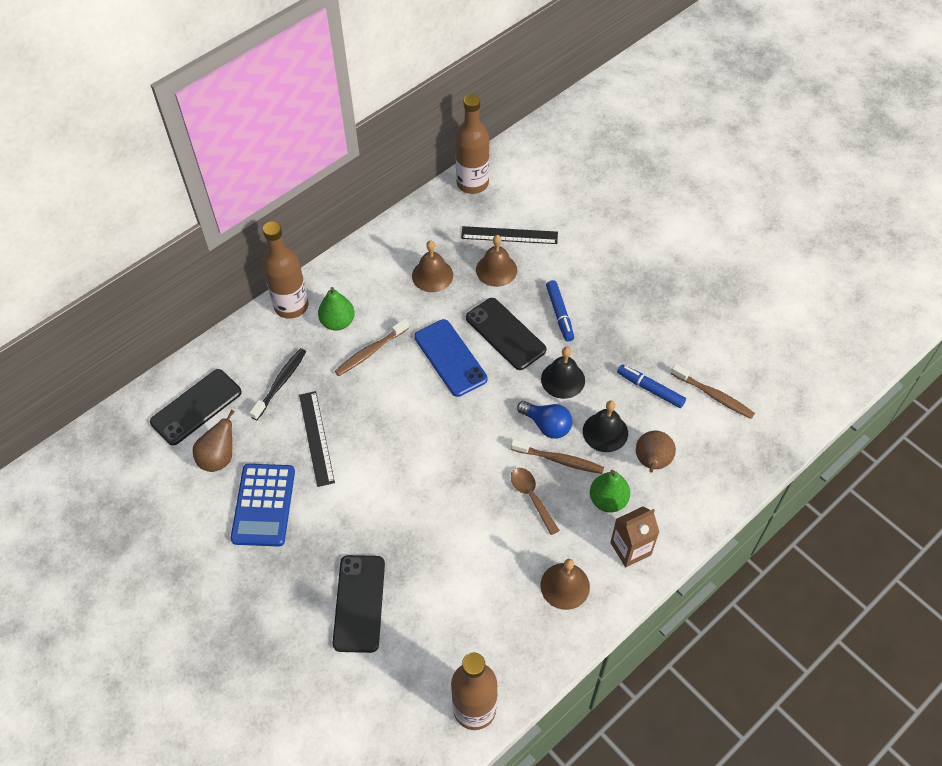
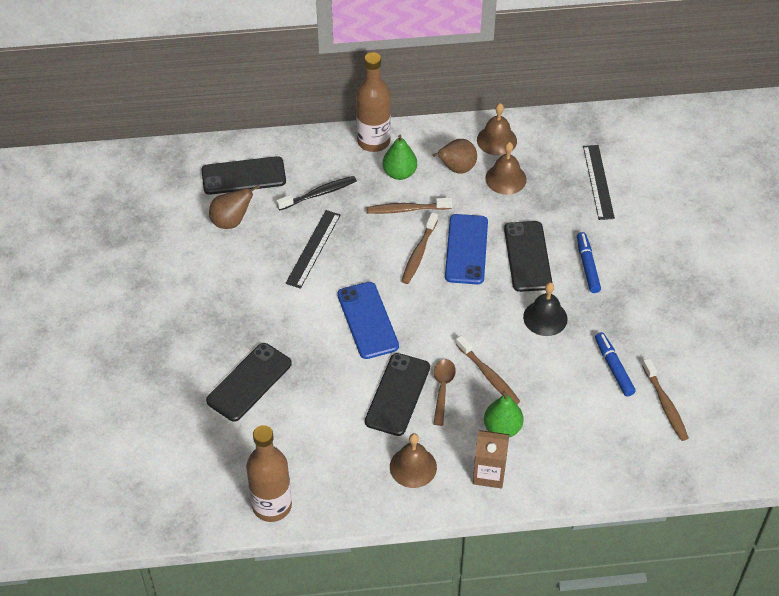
camera: 35 degrees right, 5 degrees down
(263, 505) = (236, 273): blue calculator -> none
(413, 385) = (419, 253): none -> brown toothbrush
(418, 475) = (367, 320): none -> blue phone
(472, 183) = (602, 124): brown bottle -> none
(496, 270) = (563, 203): brown bell -> brown bell (496, 140)
(498, 527) = (397, 394): none -> black phone
(509, 235) = (598, 182): black ruler -> black ruler turned 45 degrees clockwise
(547, 425) = (501, 344): blue light bulb -> none
(559, 313) = (587, 266): blue marker -> blue marker turned 150 degrees clockwise
(605, 432) = (545, 377): black bell -> none
(652, 462) = (564, 422): brown pear -> brown pear (456, 168)

